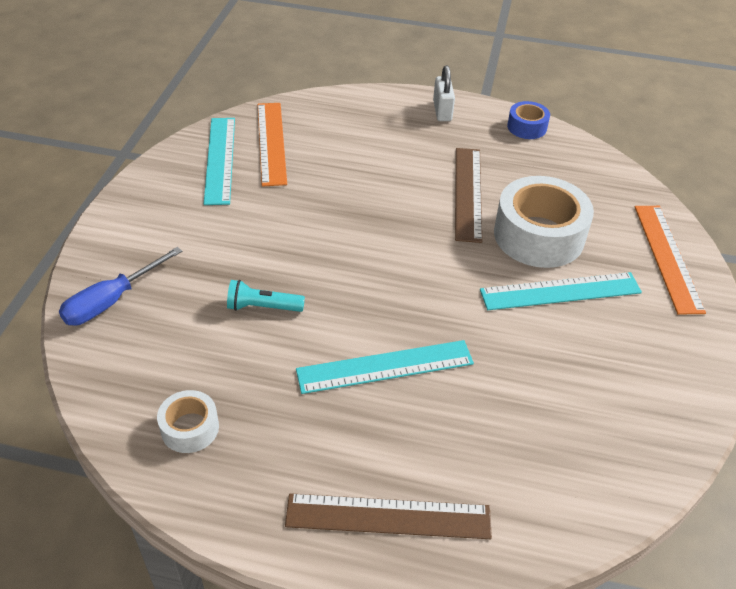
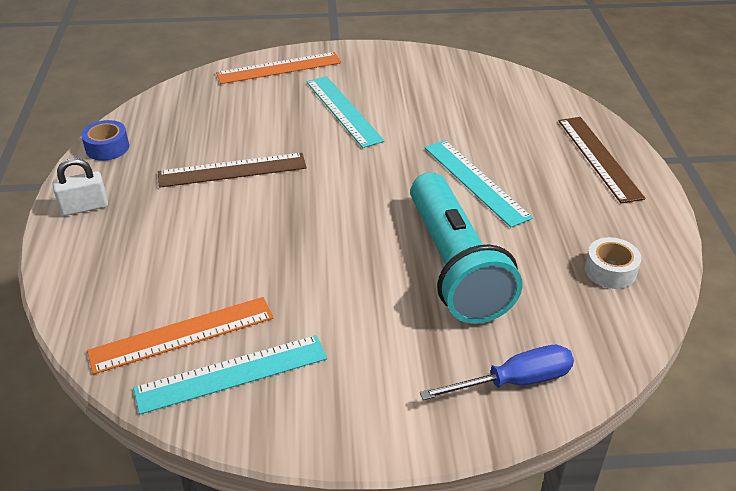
camera: 105 degrees left, 5 degrees down
(112, 301) = (514, 381): blue screwdriver -> blue screwdriver turned 45 degrees counterclockwise
(263, 307) = (454, 266): turquoise flashlight -> turquoise flashlight, size x2.48
(538, 235) = (279, 126): white tape -> none

